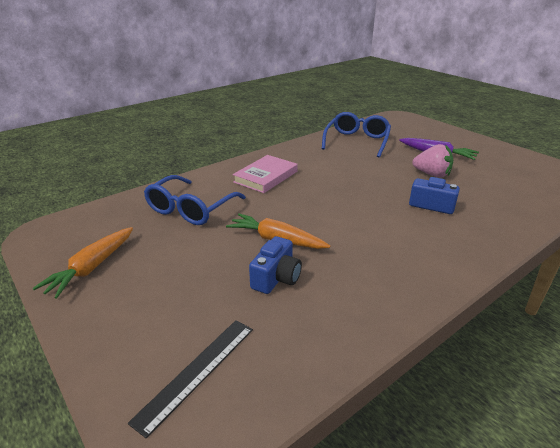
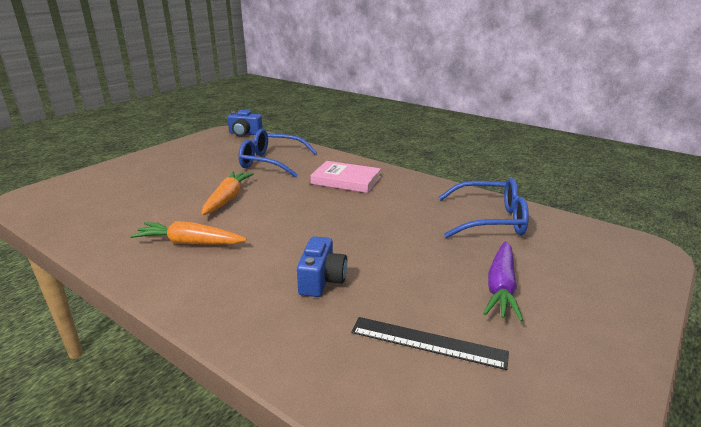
camera: 75 degrees right, 5 degrees down
(91, 268) = (189, 150): orange carrot -> orange carrot (190, 243)
(196, 372) = (79, 194): black ruler -> black ruler (428, 342)
(276, 278) = (171, 205): blue camera -> blue camera (245, 133)
(432, 174) = (419, 281): pink strawberry -> none

